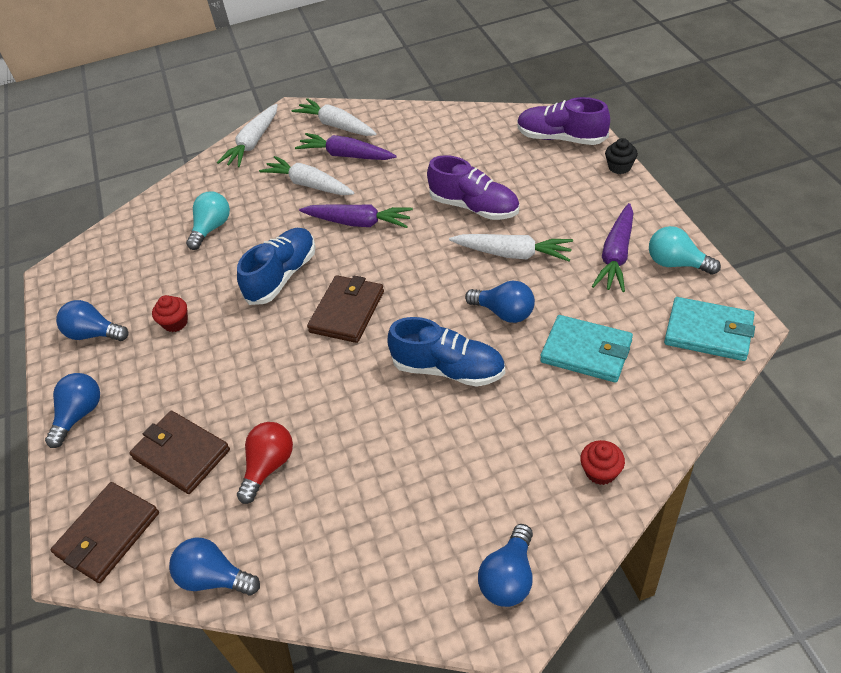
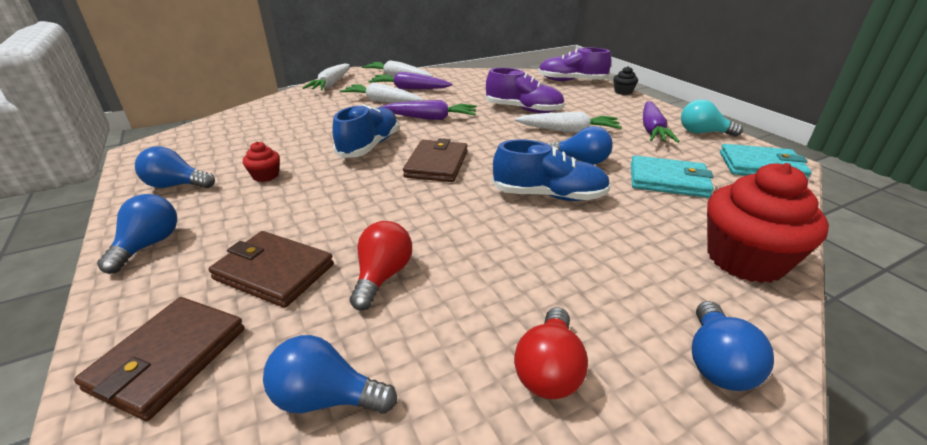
camera: 15 degrees left, 15 degrees down
(212, 228) = (299, 123): turquoise light bulb -> none
(377, 571) = (549, 370): none -> red light bulb
(600, 471) = (745, 259): red cupcake -> red cupcake, size x2.20

